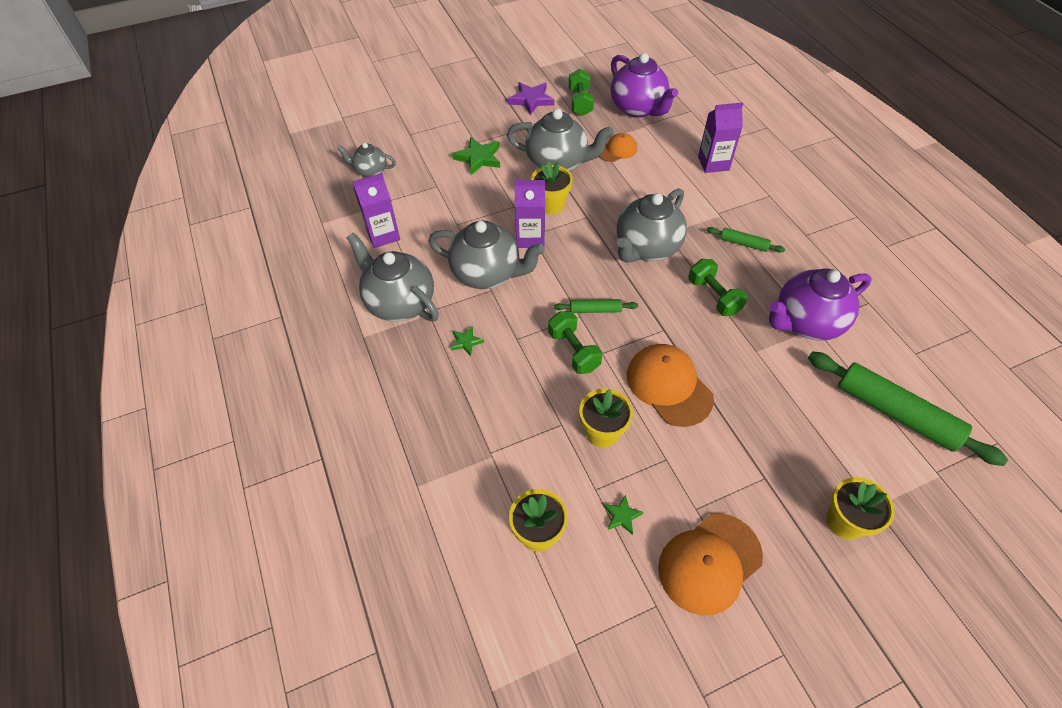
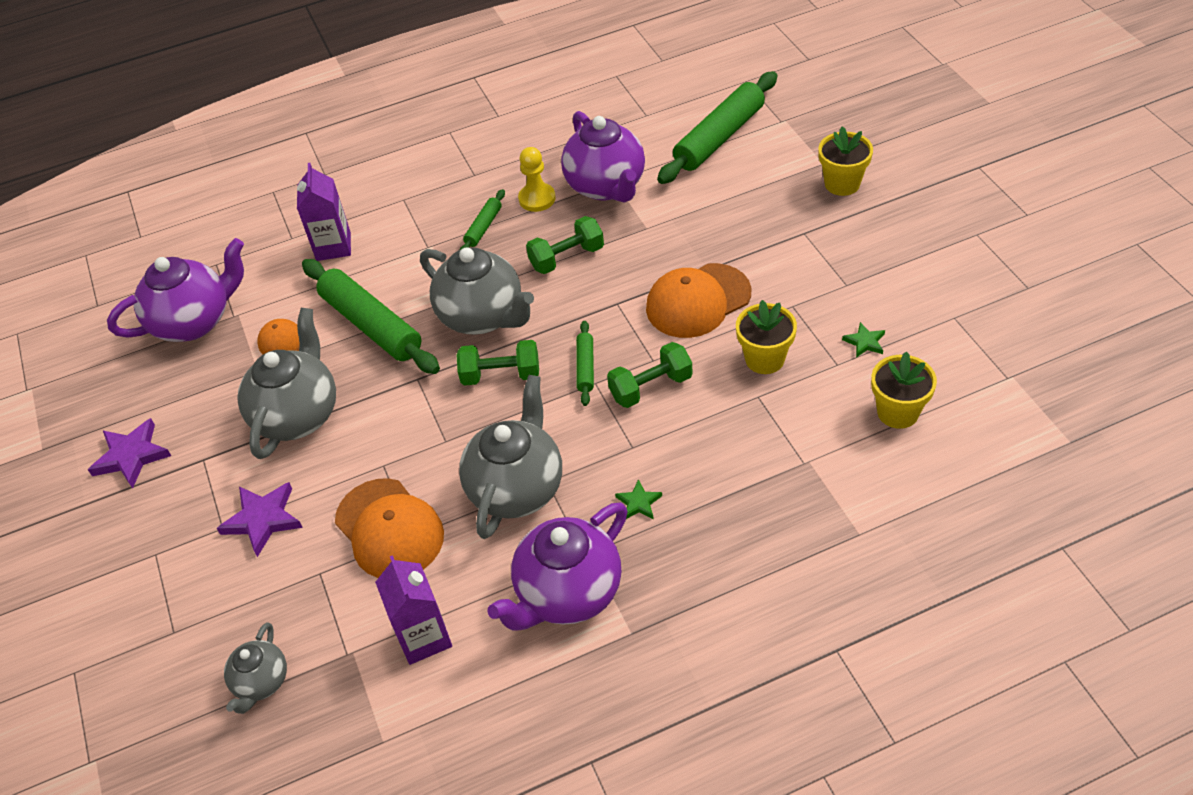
camera: 85 degrees left, 5 degrees down
(400, 303) = (568, 593): grey teapot -> purple teapot
(478, 158) = (263, 519): green star -> purple star
(530, 238) = (451, 441): purple carton -> none
(551, 205) = (387, 420): yellow flower pot -> none
(580, 102) = (158, 391): green dumbbell -> green dumbbell (501, 375)
(636, 190) = (371, 325): none -> green rolling pin
(709, 563) = (902, 277): orange cap -> orange cap (389, 529)
(782, 275) = (537, 199): none -> yellow pawn

